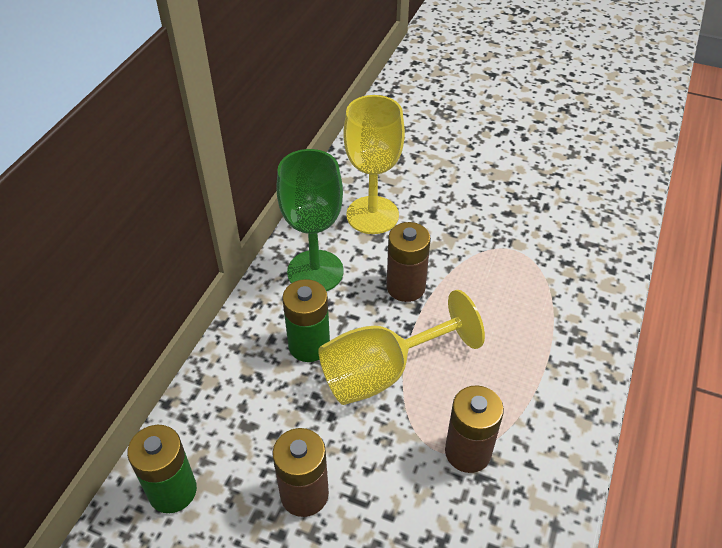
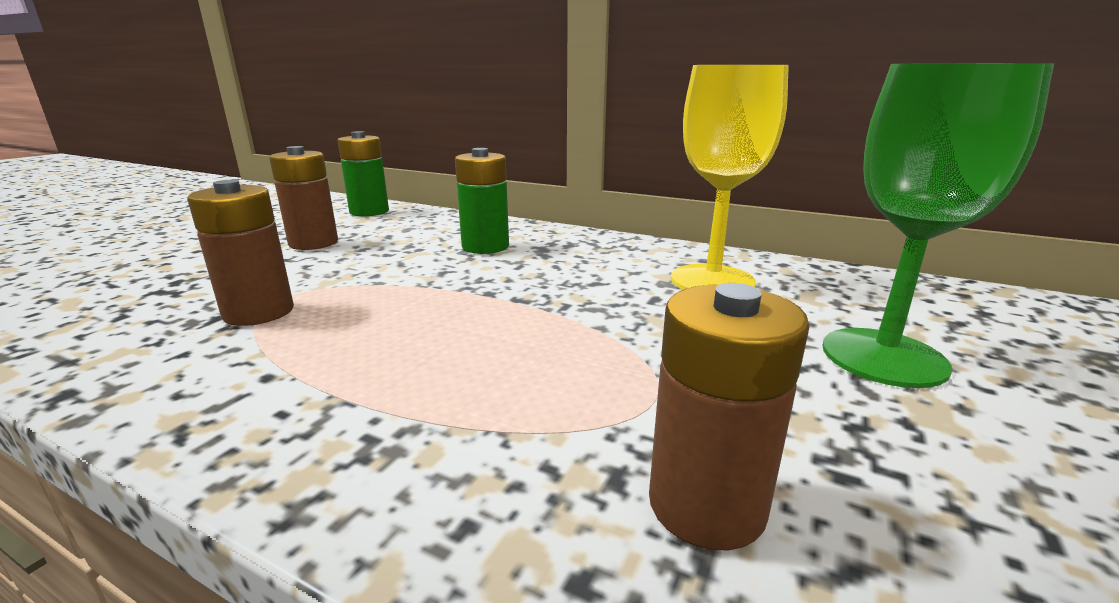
camera: 95 degrees right, 25 degrees down
(315, 271) = (596, 250): green goblet -> green goblet (883, 357)
(382, 372) = (423, 275): yellow goblet -> none
(406, 287) = (561, 293): brown battery -> brown battery (706, 505)

